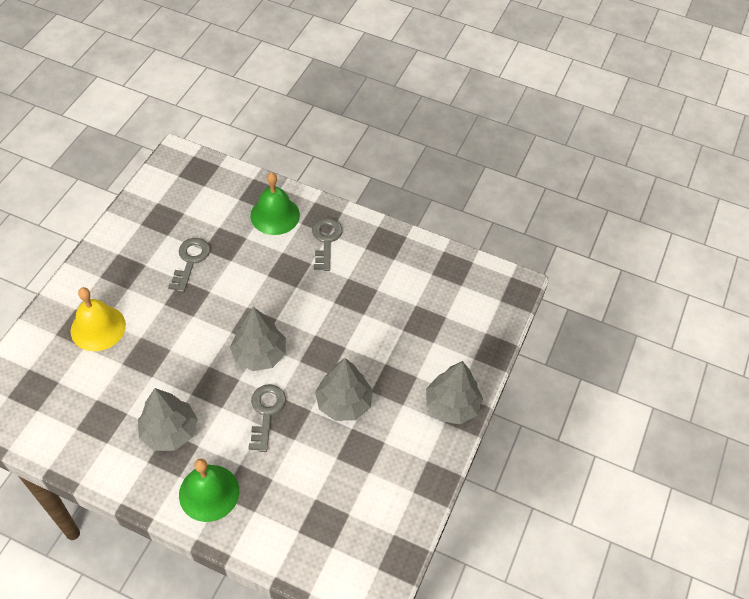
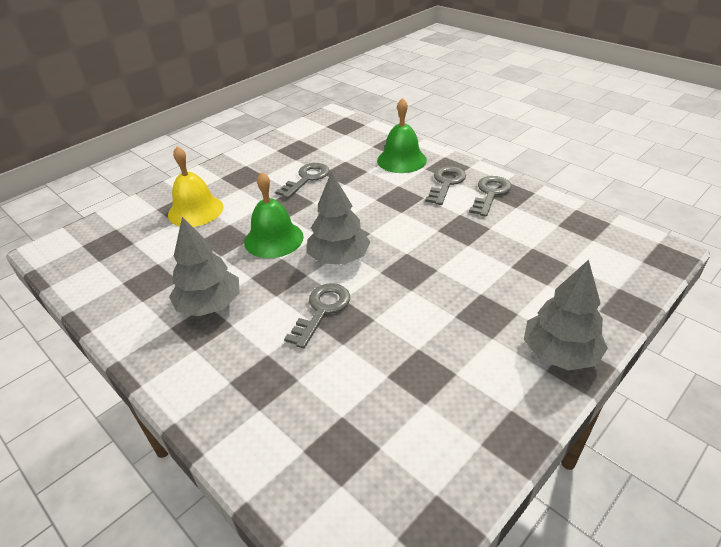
camera: 25 degrees right, 15 degrees down
(209, 492) = (217, 375): green bell -> green bell (273, 239)
(343, 403) = (417, 320): grey tree -> none
(369, 246) = (490, 194): none -> grey key

